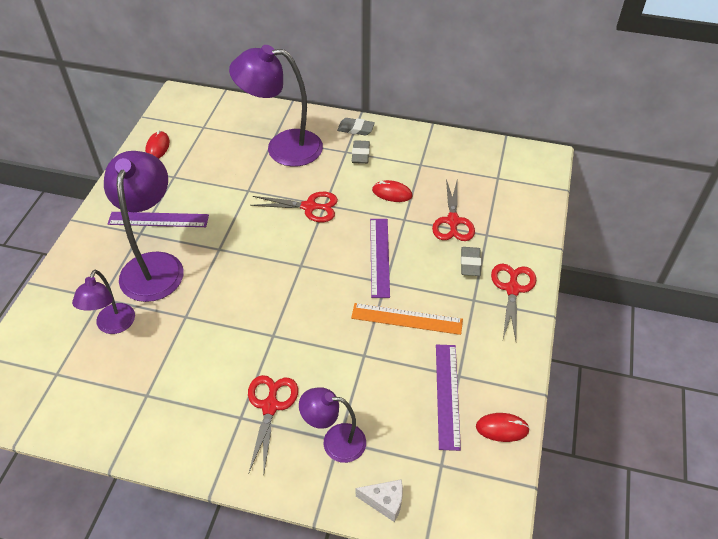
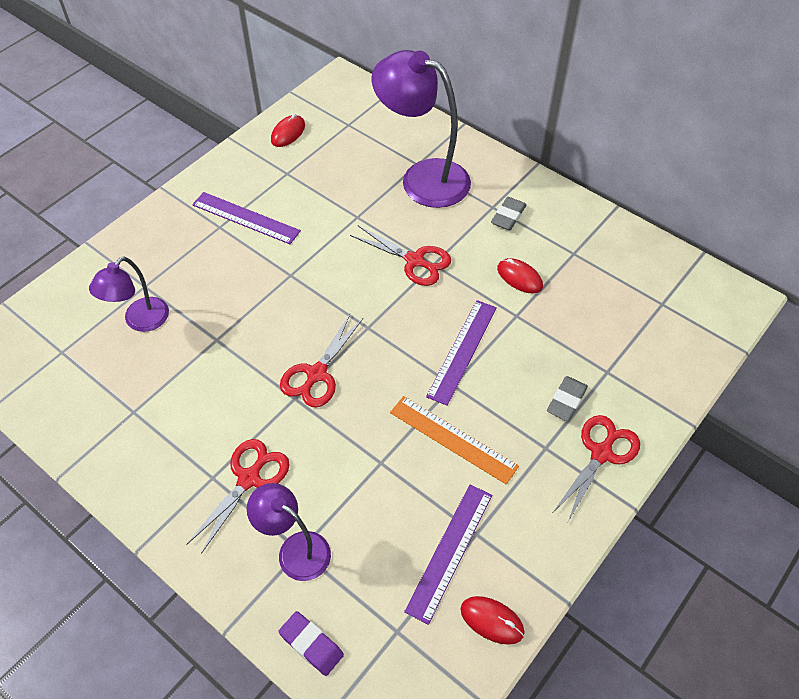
camera: 25 degrees right, 5 degrees up
(154, 265) = (215, 269): purple lamp -> none
(356, 129) = (519, 182): grey eraser -> none
(385, 502) = (311, 644): white cheese -> purple eraser
(453, 221) = (574, 339): red scissors -> red scissors (316, 374)

